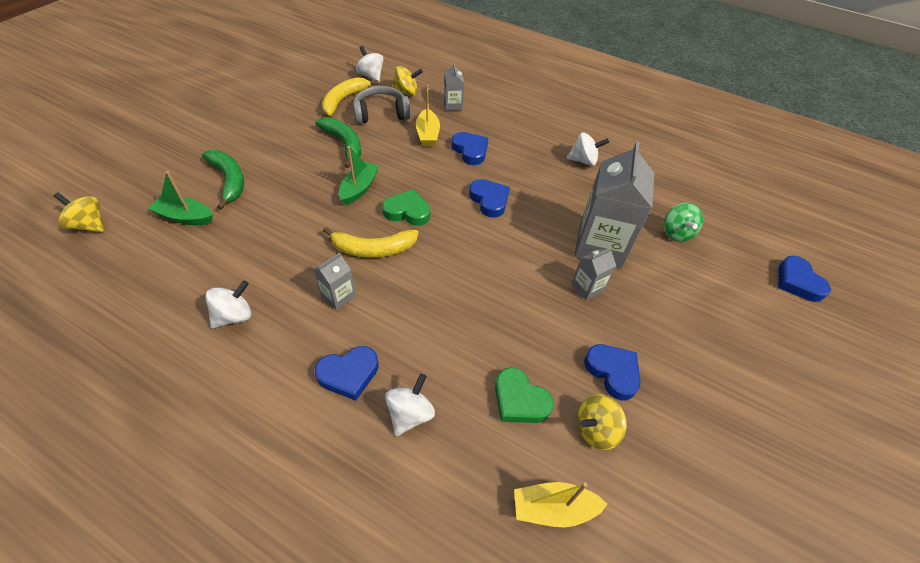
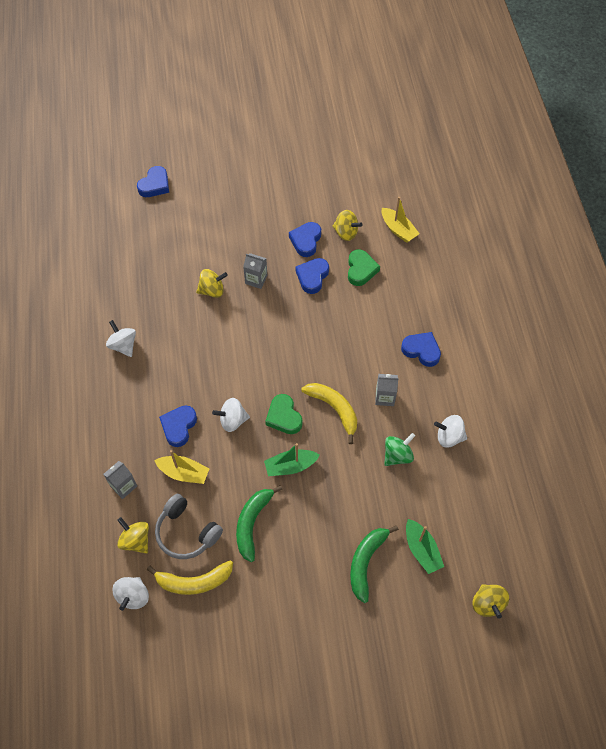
camera: 125 degrees left, 10 degrees up
(410, 414) = (413, 308): white spinning top -> white spinning top (232, 420)
(427, 134) = (184, 473): yellow boat -> yellow boat turned 60 degrees clockwise
(489, 200) = (225, 376): blue heart -> blue heart (312, 277)
(600, 245) = (212, 290): grey carton -> yellow spinning top
(676, 233) = (161, 256): green spinning top -> green spinning top (397, 455)

